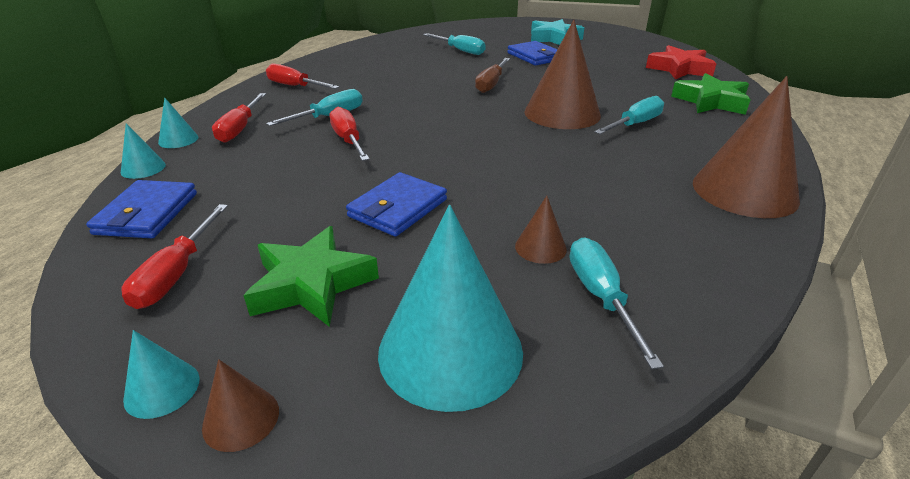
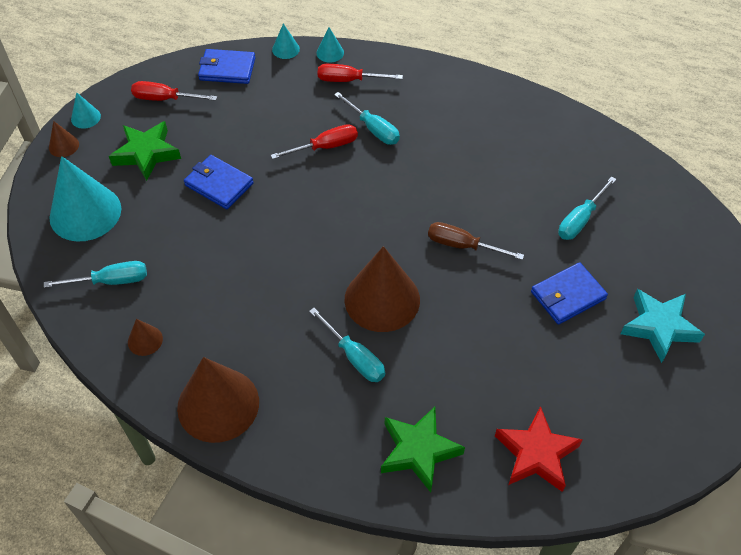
camera: 90 degrees right, 20 degrees up
(295, 86) = (445, 95): red screwdriver -> none
(540, 247) = (163, 258): brown cone -> brown cone (145, 340)

